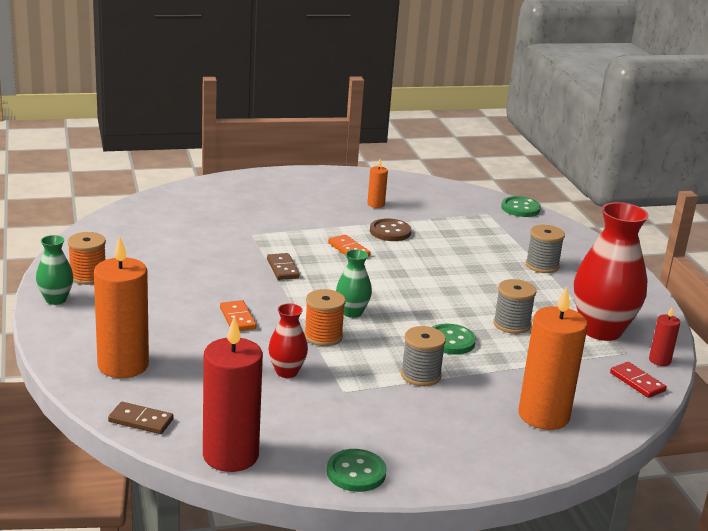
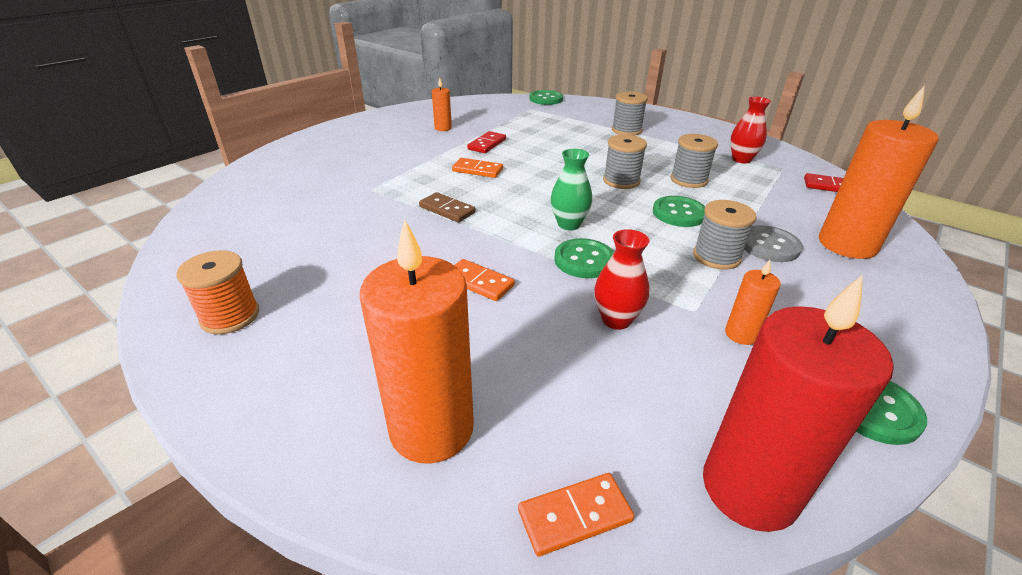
camera: 35 degrees left, 10 degrees up
(56, 299) = (214, 375): green vase -> none
(141, 421) = (575, 516): brown domino -> orange domino
(323, 336) = (584, 260): orange spool -> green button
(349, 413) = (741, 334): none -> orange candle
(390, 232) = (487, 144): brown button -> red domino
(450, 302) = (621, 181): none -> grey spool
(476, 388) = (769, 246): none -> grey button
(601, 330) = (741, 159): red vase -> red vase, size x0.50
(659, 360) = (808, 165): red candle -> none

